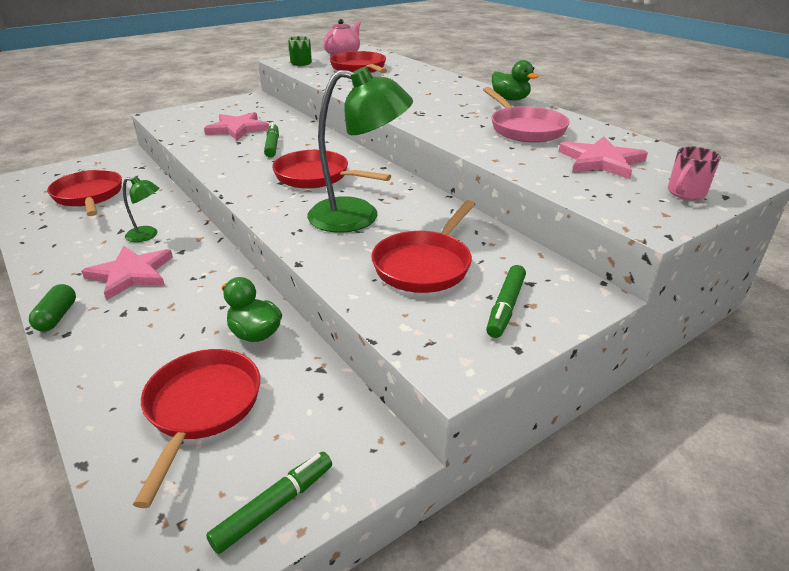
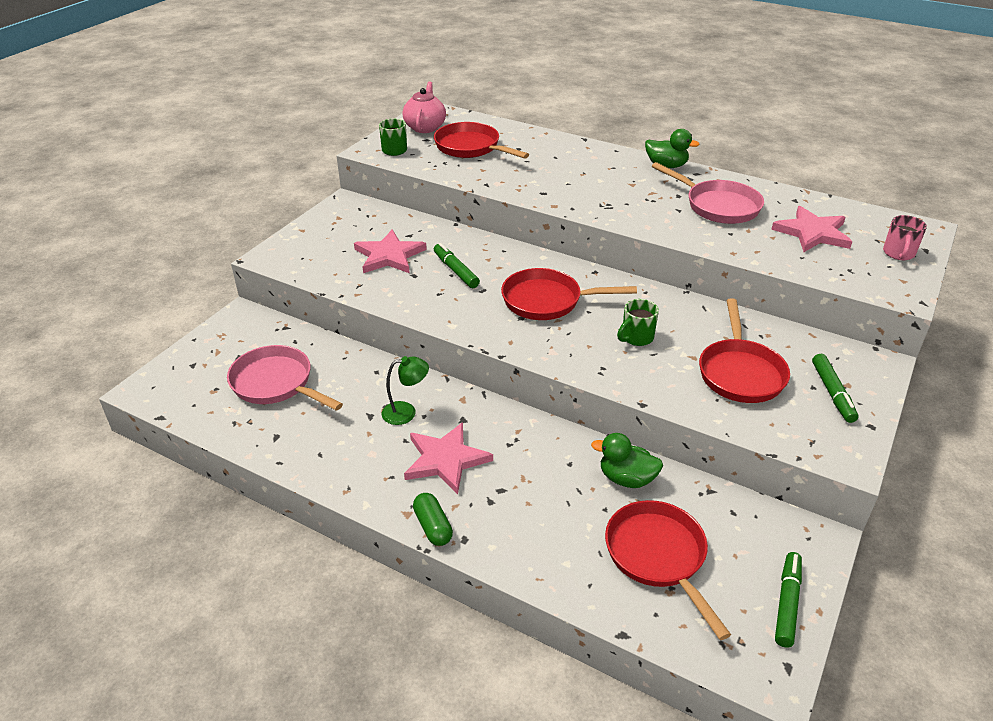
camera: 25 degrees left, 5 degrees up
(89, 196) = (276, 384): red pan -> pink pan
(358, 216) = (636, 338): green lamp -> green mug

